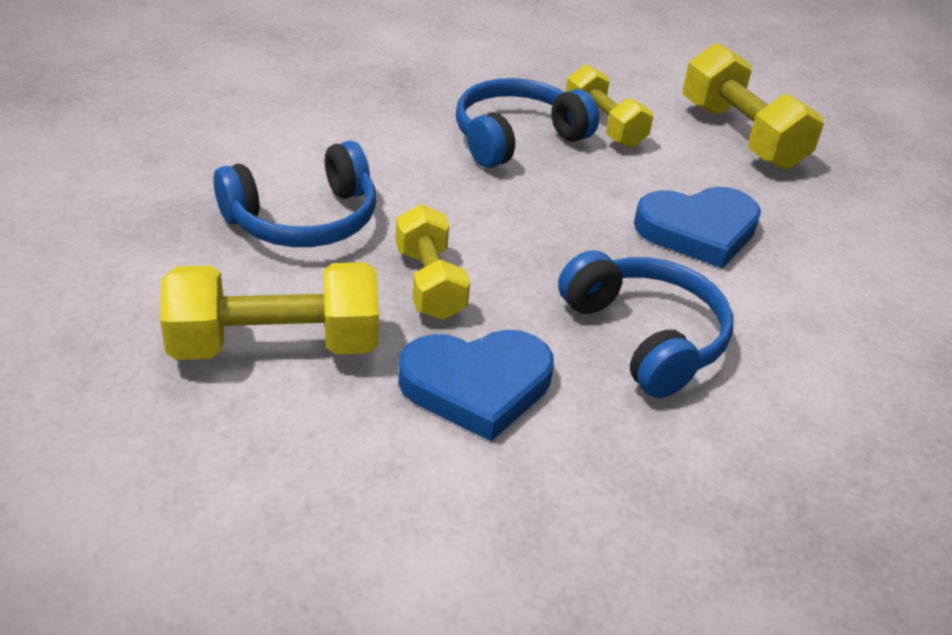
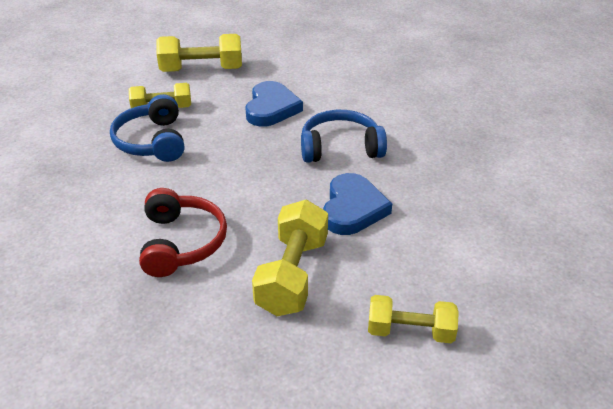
camera: 65 degrees left, 0 degrees up
(303, 219) = (181, 242): blue headphones -> red headphones
(429, 283) = (267, 206): yellow dumbbell -> yellow dumbbell (410, 331)

